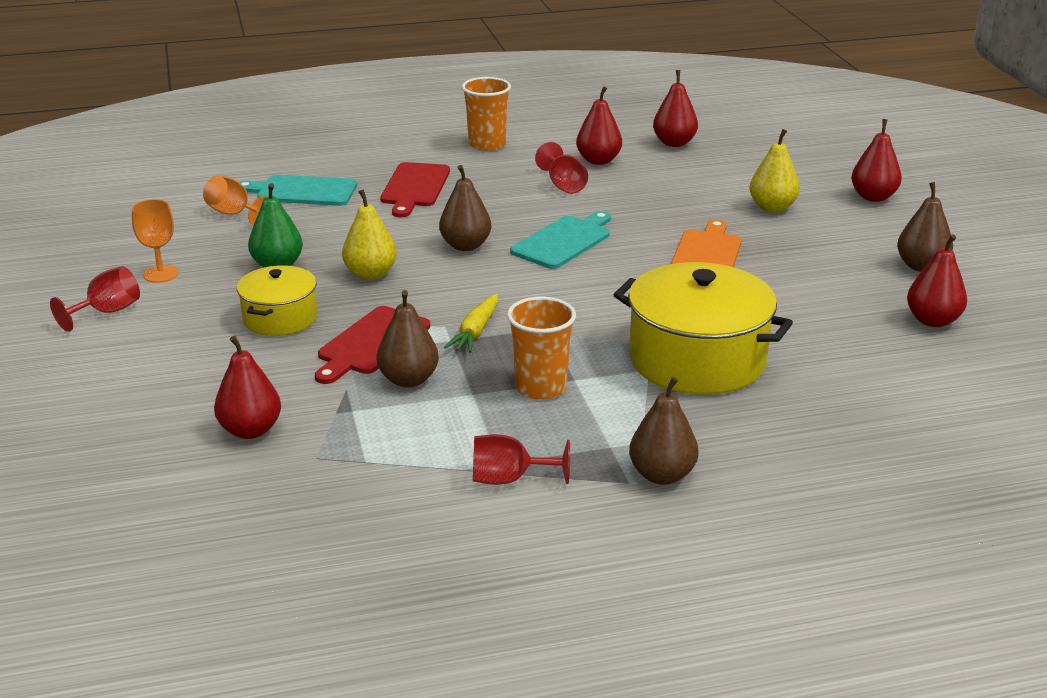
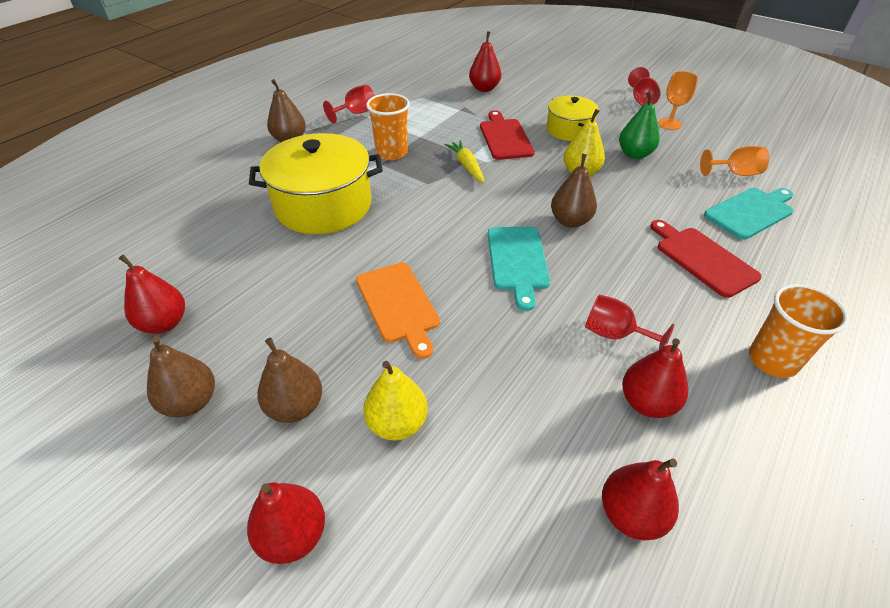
camera: 140 degrees right, 15 degrees up
(408, 380) = (458, 130): brown pear -> brown pear (295, 407)

